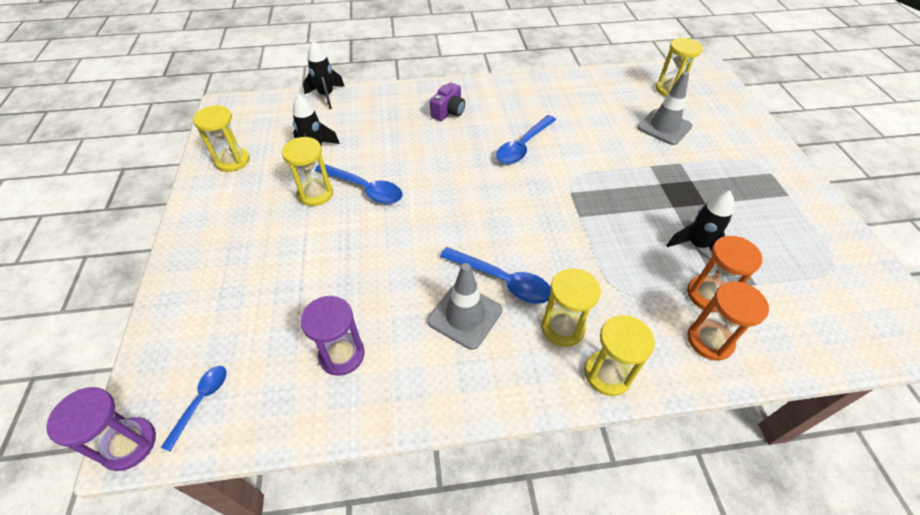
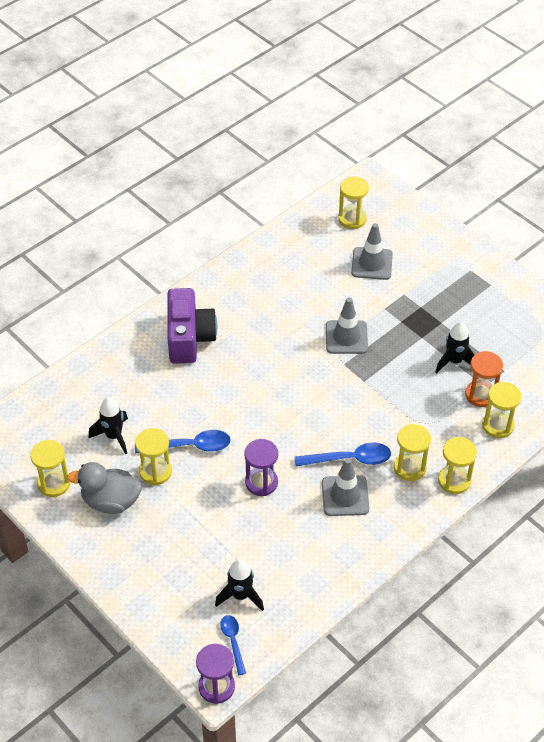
camera: 35 degrees left, 0 degrees up
(255, 197) = (111, 501): none -> grey duck
(326, 96) = (63, 378): black rocket -> black rocket (240, 595)
(342, 355) = (291, 565): purple hourglass -> purple hourglass (261, 482)
(448, 112) = (189, 338): purple camera -> purple camera, size x1.84
(523, 146) = (278, 340): blue spoon -> none
(591, 172) = (346, 337): none -> grey traffic cone
(709, 340) = (497, 425): orange hourglass -> yellow hourglass

